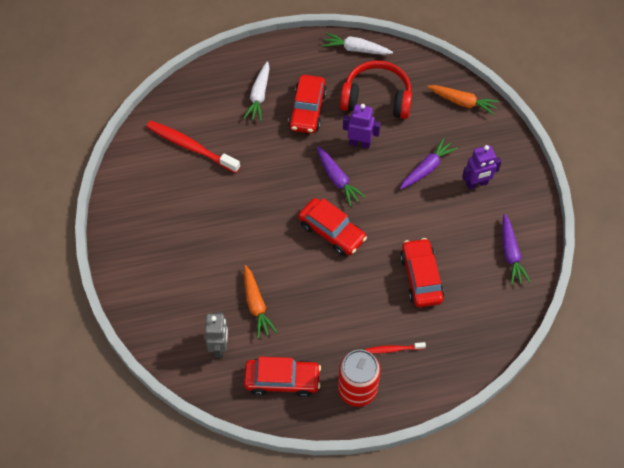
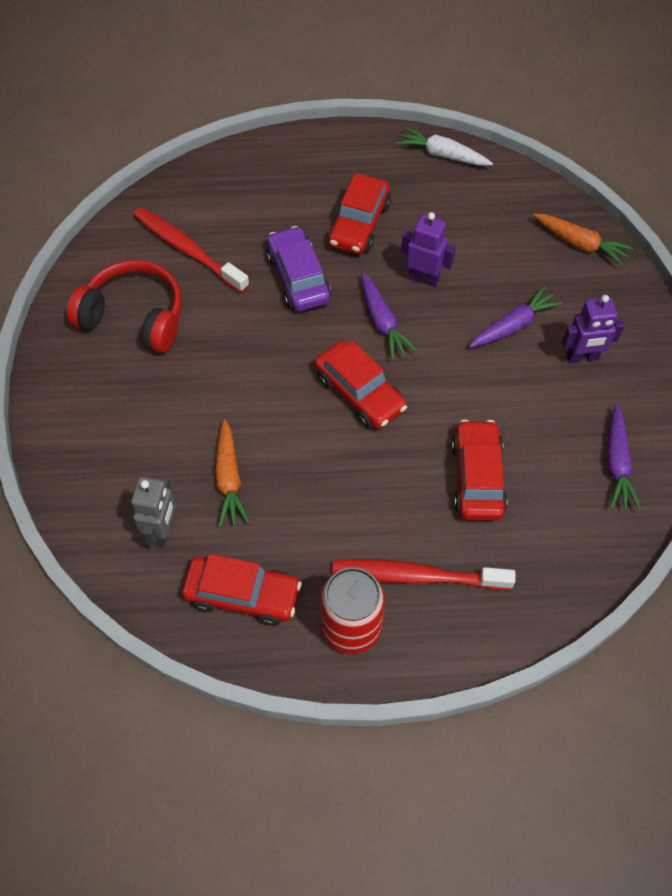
camera: 10 degrees right, 0 degrees up
(259, 96) = (296, 197): white carrot -> none
(273, 156) = (298, 278): none -> purple car
(376, 98) = (459, 222): red headphones -> red headphones (134, 316)
(393, 349) = (416, 576): red toothbrush -> red toothbrush, size x1.98

